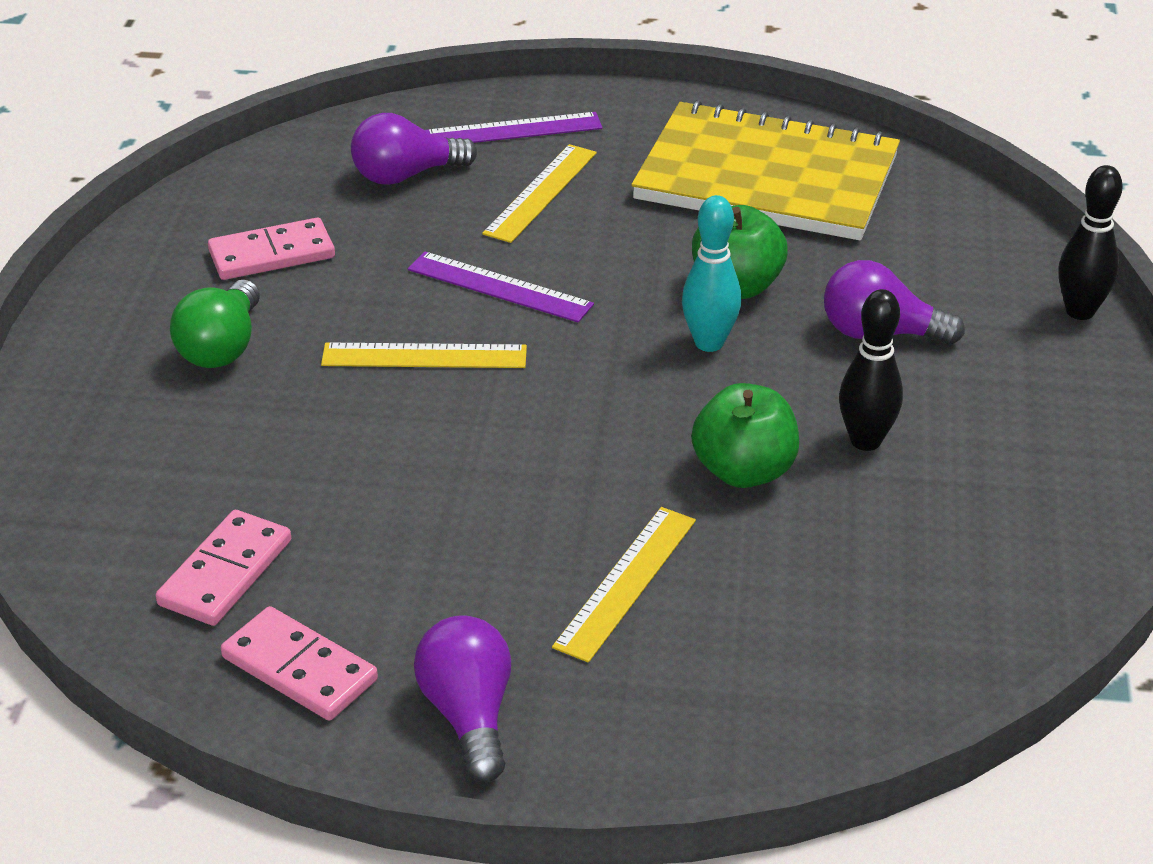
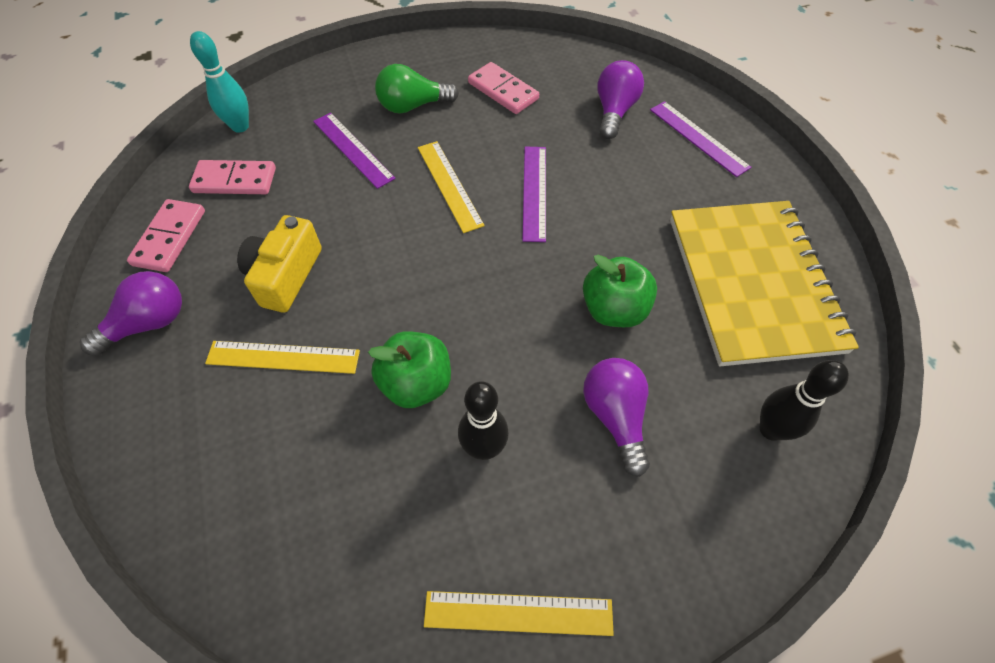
camera: 65 degrees right, 20 degrees up
(266, 430) = (353, 149): none -> purple ruler
(406, 175) = (614, 111): purple light bulb -> purple light bulb turned 60 degrees clockwise
(477, 553) = (285, 275): none -> yellow camera
(540, 193) = (643, 174): yellow ruler -> yellow ruler (518, 613)
(709, 343) = (542, 316): turquoise bowling pin -> turquoise bowling pin (240, 126)
(1080, 311) = (739, 560): black bowling pin -> black bowling pin (771, 429)

